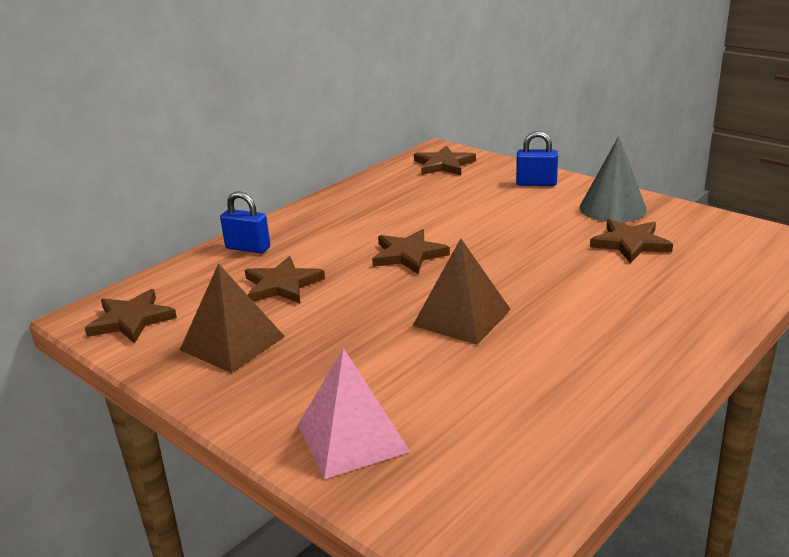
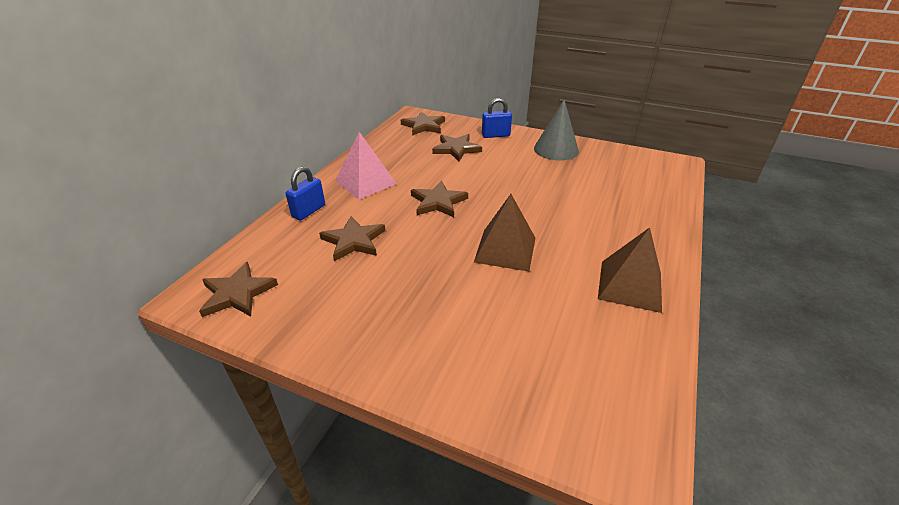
camera: 20 degrees left, 10 degrees up
(232, 343) = (339, 301): brown pyramid -> brown pyramid (630, 285)
(248, 248) = (308, 211): blue padlock -> blue padlock turned 60 degrees counterclockwise
(352, 438) = (483, 374): pink pyramid -> pink pyramid (365, 182)
(630, 243) = (583, 175): brown star -> brown star (456, 149)

